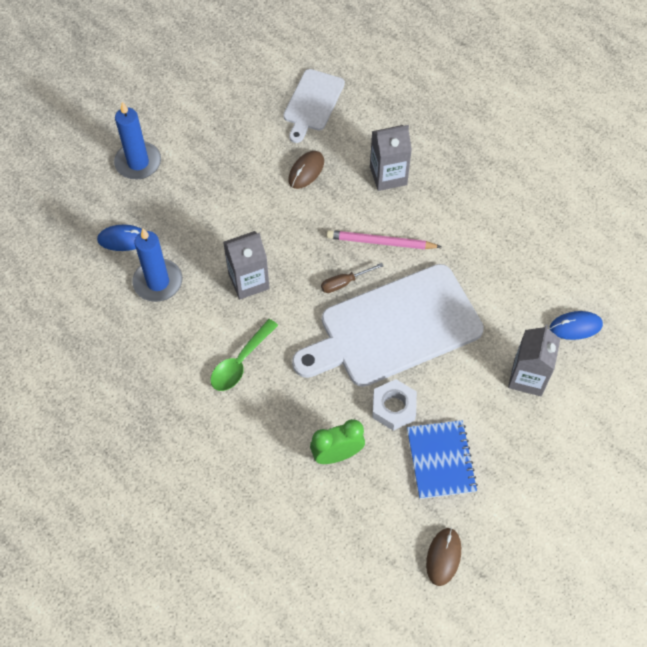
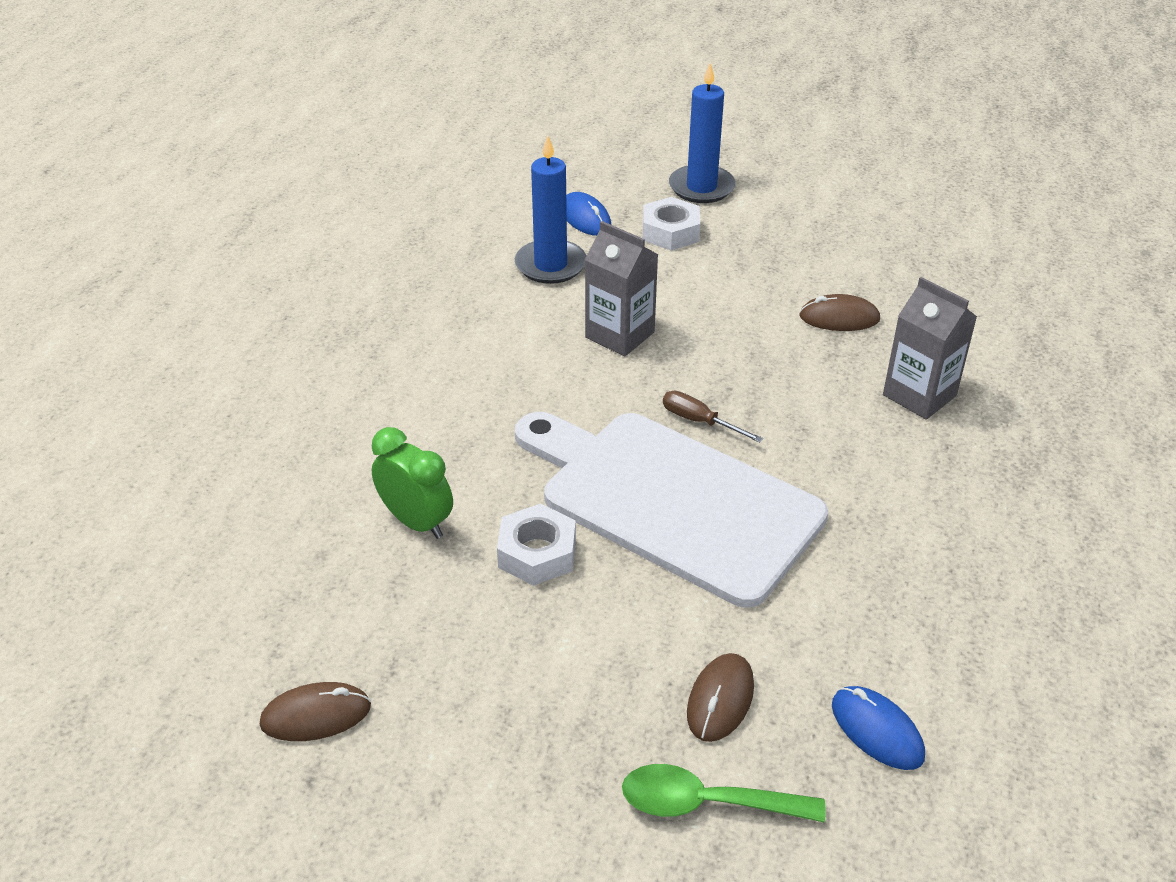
camera: 60 degrees right, 20 degrees down
(171, 203) = (670, 232): none -> white nut
(240, 362) = (492, 375): green spoon -> green spoon (706, 803)
(312, 103) = (951, 282): white cutting board -> none
(381, 242) = (801, 431): pink pencil -> none
(441, 460) = (485, 645): blue notebook -> none
(527, 377) = (720, 700): grey carton -> brown mouse

